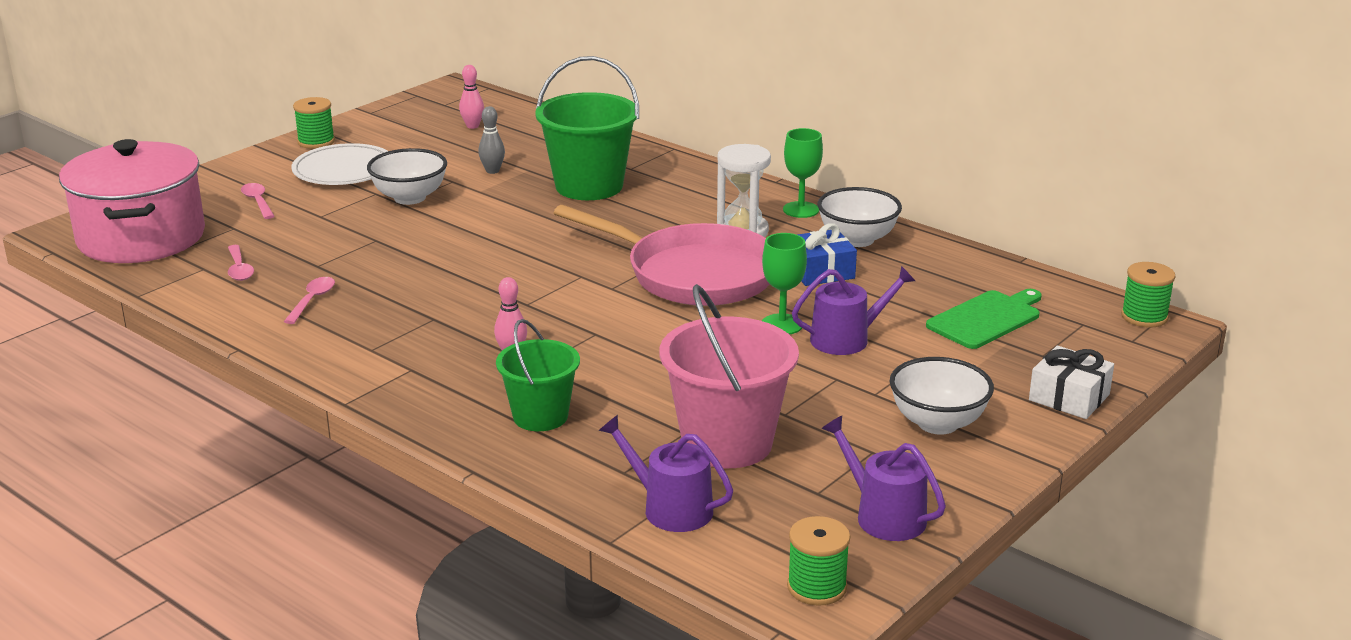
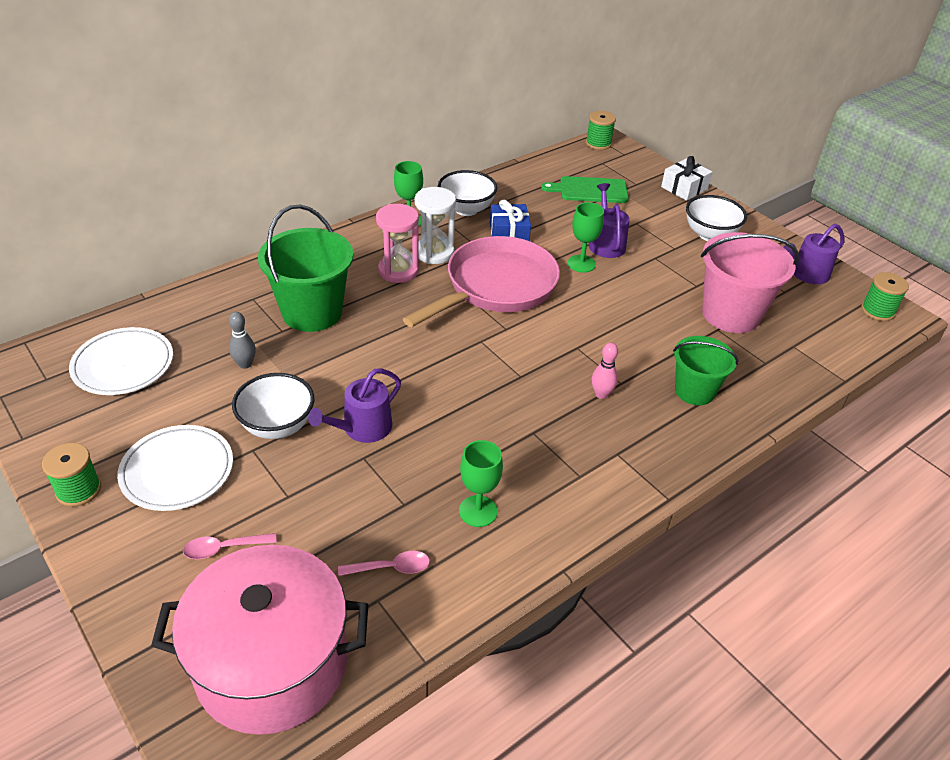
camera: 80 degrees left, 15 degrees up
(312, 300) = (478, 511): pink spoon -> green goblet
(472, 126) = (123, 365): pink bowling pin -> white plate
(670, 508) = (806, 350): purple watering can -> purple watering can (362, 428)
(691, 217) = (398, 271): none -> pink hourglass
(986, 319) = (590, 190): green cutting board -> green cutting board turned 60 degrees counterclockwise

